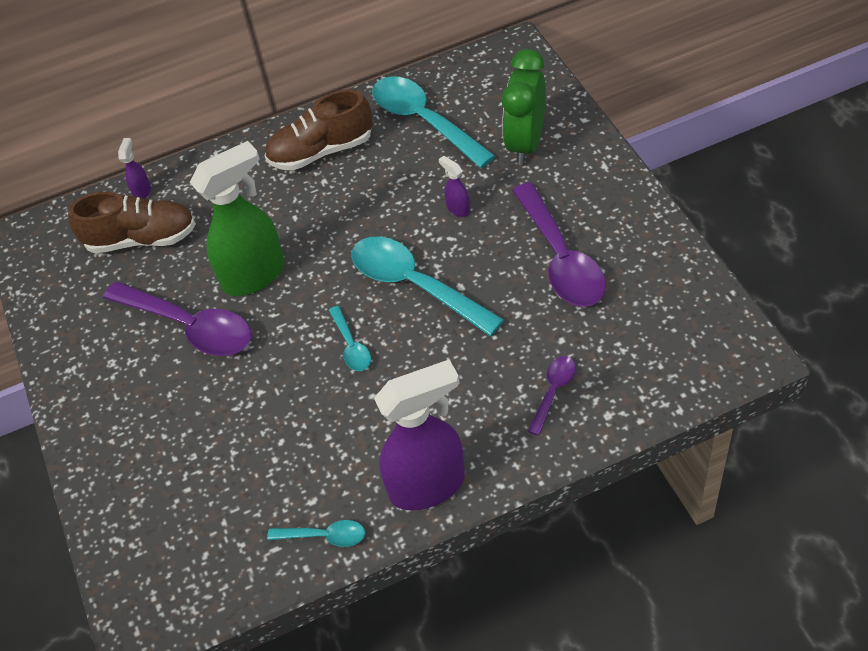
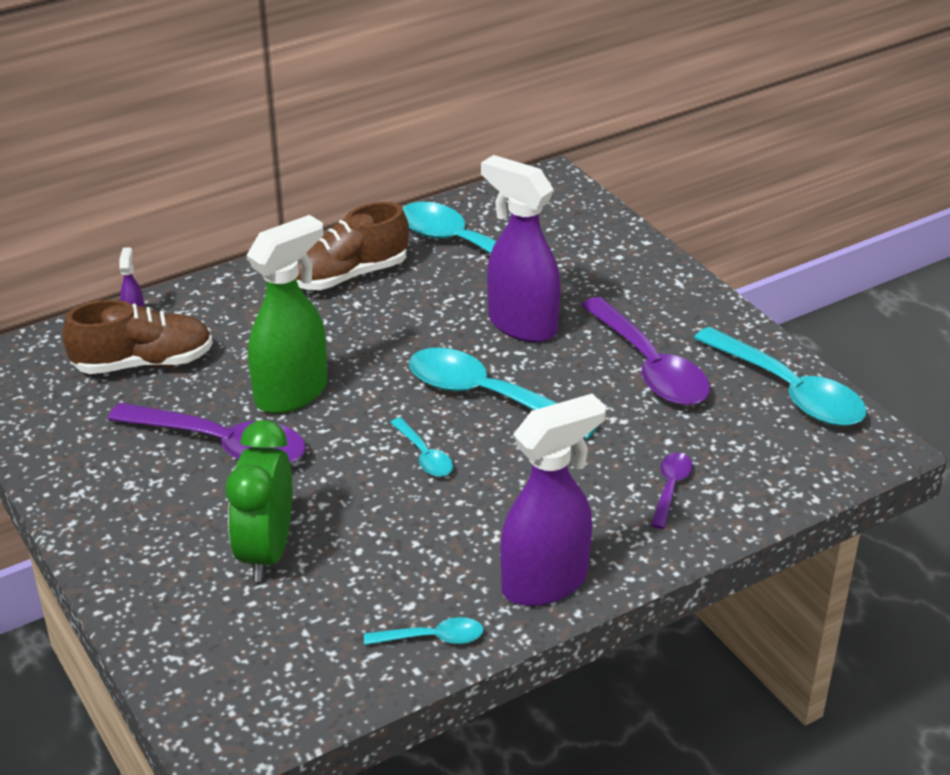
camera: 15 degrees left, 15 degrees down
(458, 209) = (521, 325): purple spray bottle -> purple spray bottle, size x2.41
(525, 144) = (585, 264): green clock -> green clock (266, 552)
(679, 290) = (789, 391): none -> turquoise spoon

